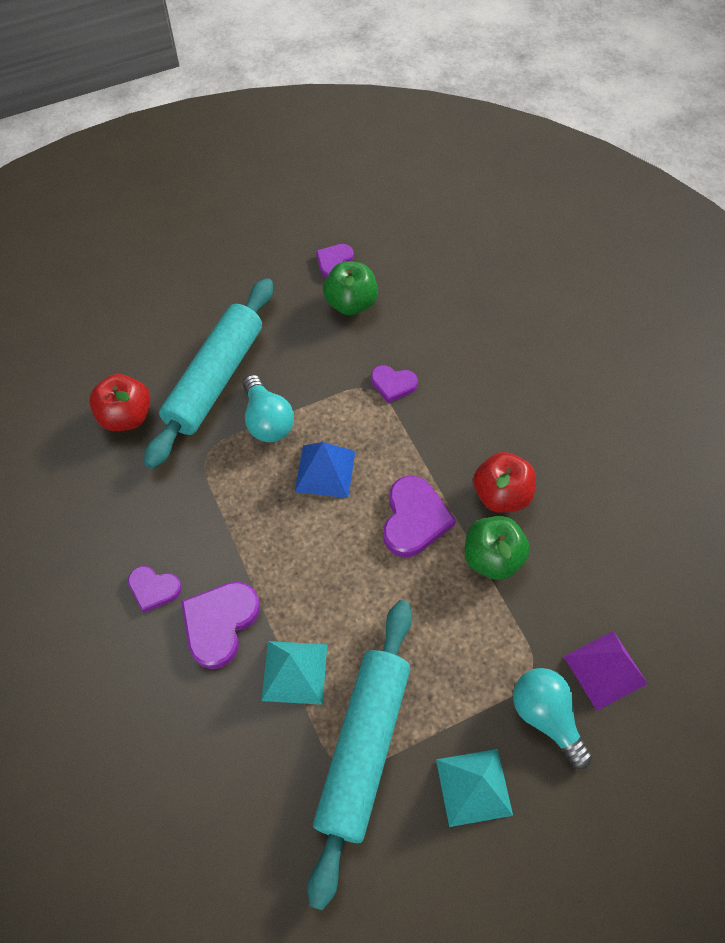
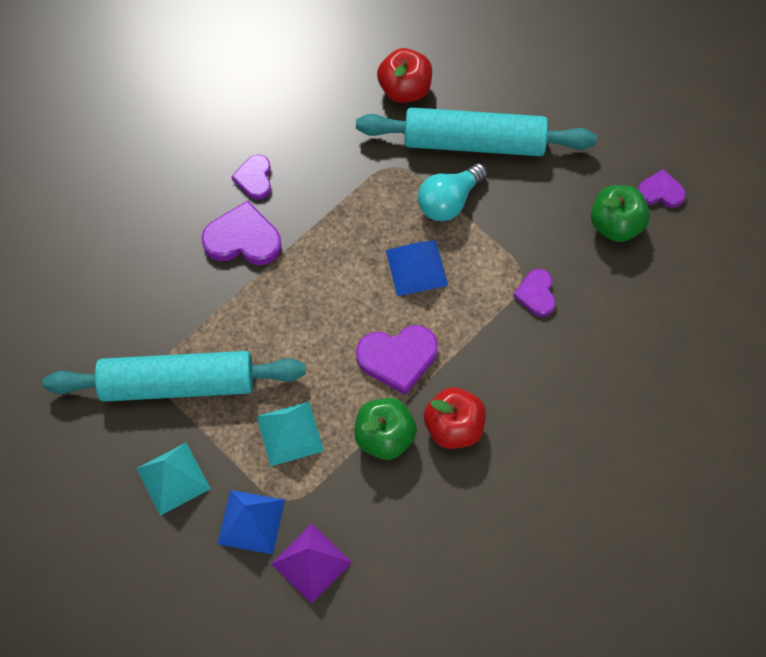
camera: 70 degrees right, 5 degrees up
(294, 672) = (222, 310): turquoise pyramid -> turquoise pyramid (290, 433)
(546, 716) = (251, 521): turquoise light bulb -> blue pyramid

